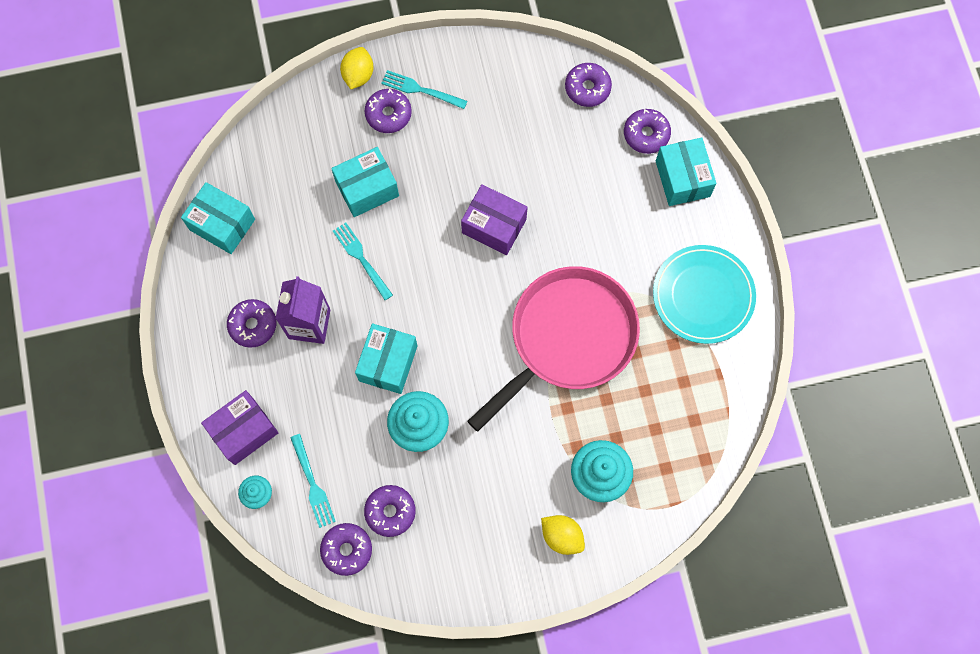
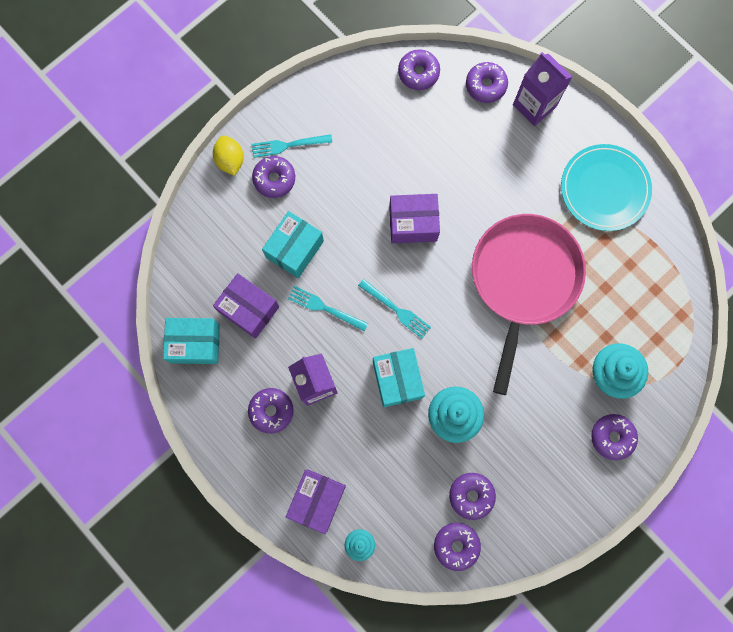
camera: 30 degrees left, 5 degrees up
(290, 220) = (249, 309): none -> purple box
(312, 484) = (397, 509): turquoise fork -> turquoise fork (396, 310)
(562, 536) = (612, 437): yellow lemon -> purple donut
(682, 179) = (534, 105): turquoise box -> purple carton

